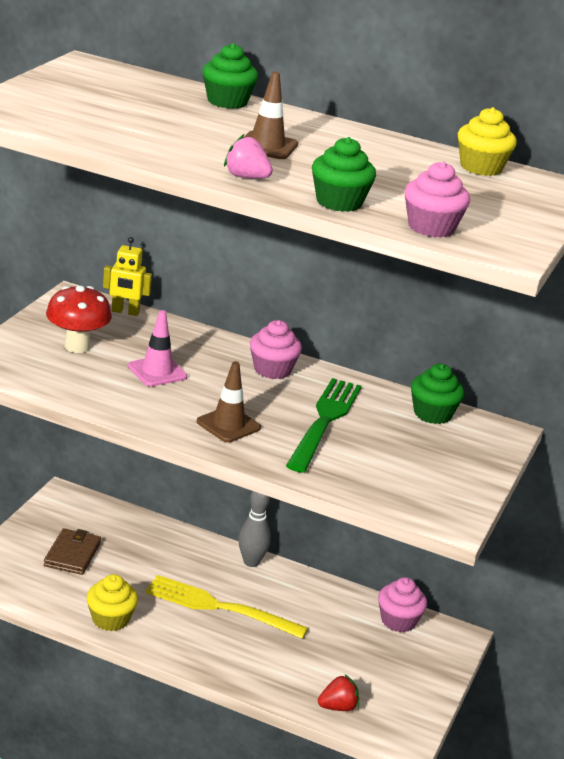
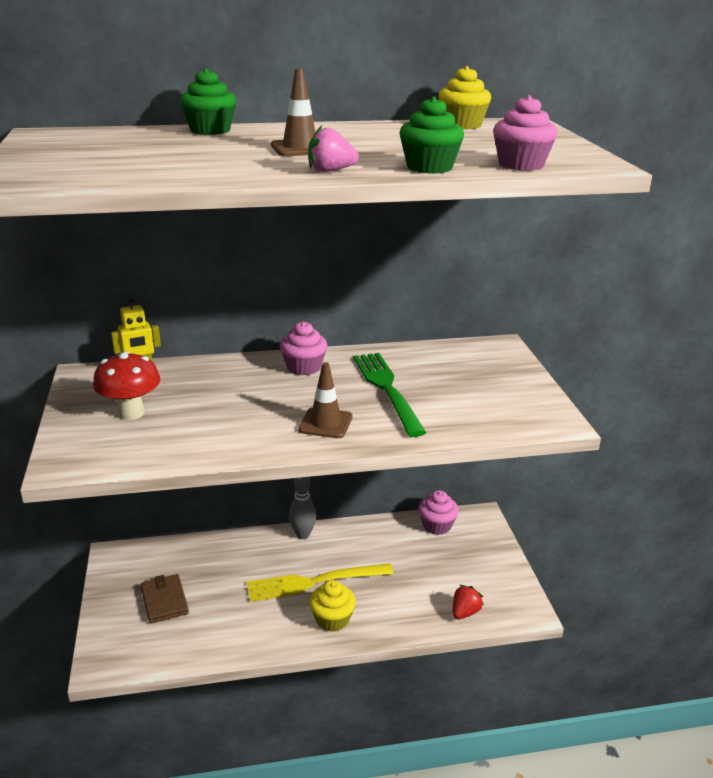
camera: 30 degrees left, 0 degrees up
(110, 619) = (244, 639): yellow cupcake -> yellow cupcake (332, 619)
(157, 371) = (221, 405): pink traffic cone -> none
(432, 414) = (445, 353): green cupcake -> none

